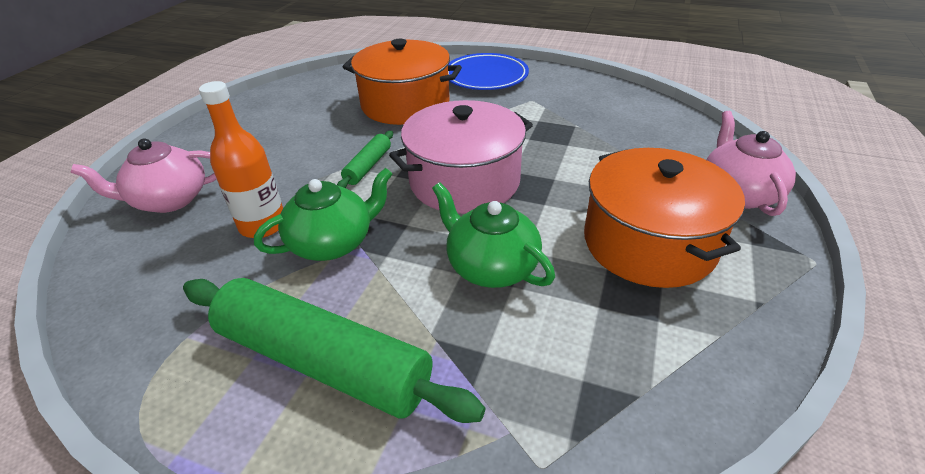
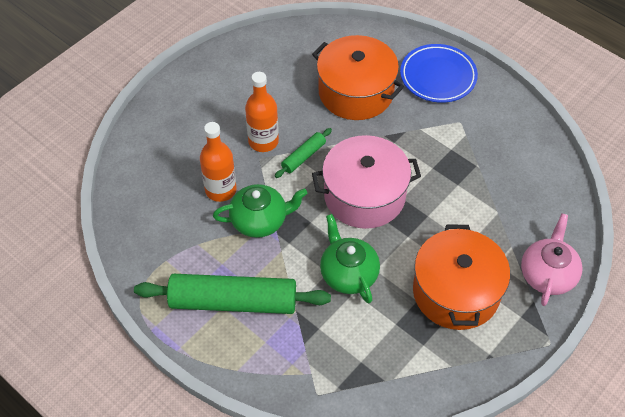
camera: 20 degrees right, 15 degrees up
(169, 200) = (165, 144): pink teapot -> none
(309, 165) = (263, 141): none -> orange bottle
(323, 361) = (233, 302): green rolling pin -> green rolling pin turned 45 degrees counterclockwise

